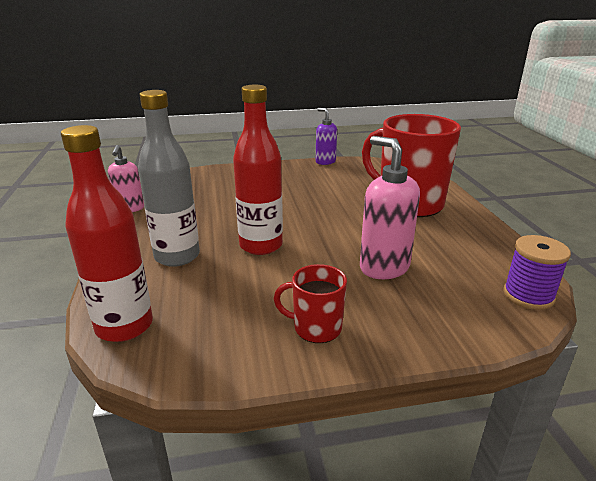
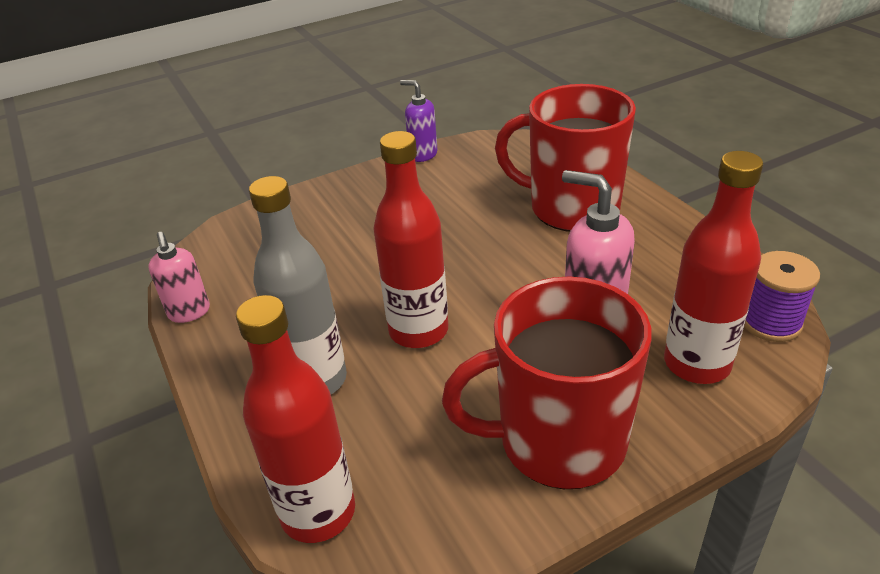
camera: 15 degrees left, 10 degrees up
(316, 328) = (558, 441): red mug -> red mug, size x2.07
(452, 307) = (696, 364): none -> red bottle

